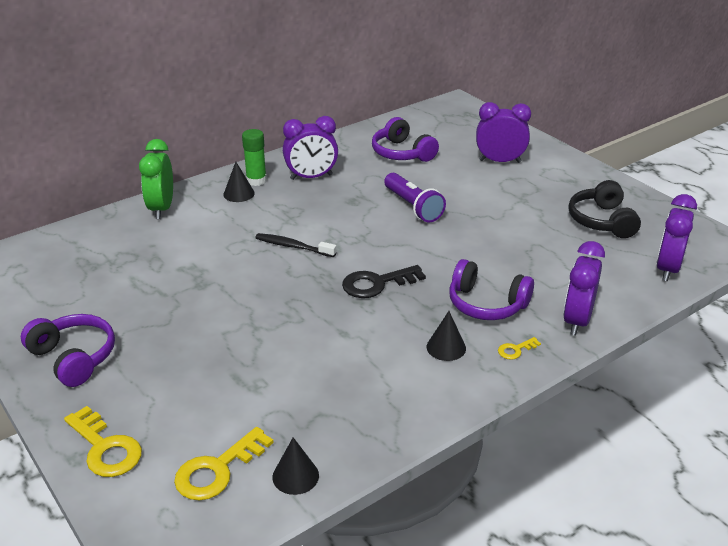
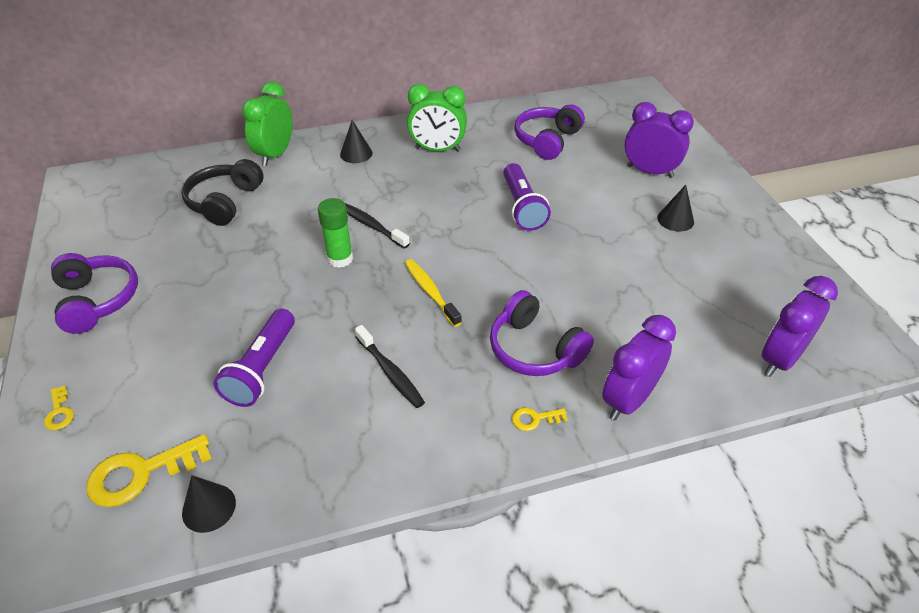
camera: 20 degrees right, 10 degrees up
(105, 448) = (59, 412): yellow key -> yellow key, size x0.50
(256, 180) = (381, 142): green glue stick -> green glue stick (340, 259)
(270, 371) = (262, 368): none -> purple flashlight
(311, 177) = (437, 149): purple clock -> green clock
(377, 284) = (430, 292): black key -> yellow toothbrush
(382, 347) = (390, 372): none -> black toothbrush
(402, 153) = (547, 140): purple headphones -> purple headphones turned 45 degrees clockwise
(446, 347) = (458, 392): black cone -> black cone (675, 219)
(601, 221) = (730, 274): black headphones -> black headphones (224, 202)

